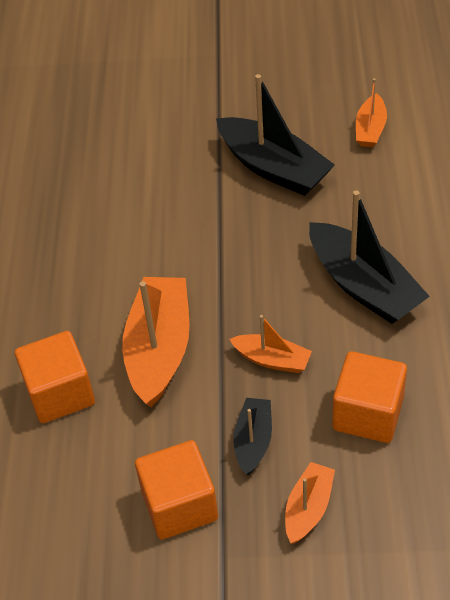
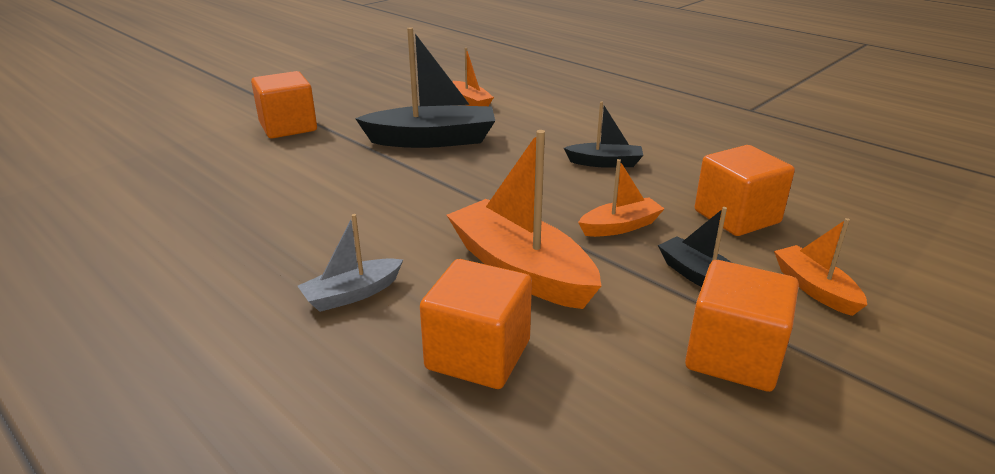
camera: 50 degrees left, 20 degrees down
(52, 298) = (352, 294): none -> grey boat
(193, 83) = (288, 127): none -> orange cube
(363, 286) = (605, 163): black boat -> black boat, size x0.54

